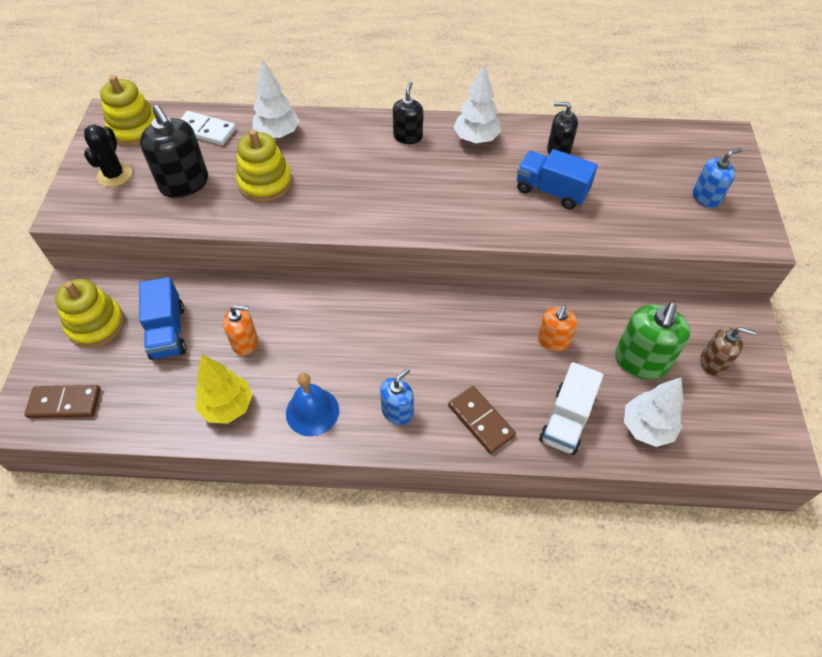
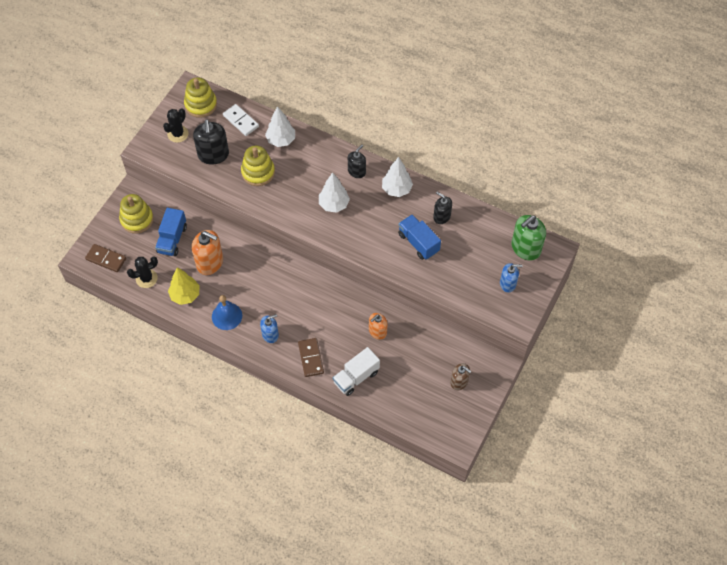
camera: 25 degrees right, 5 degrees up
(149, 406) = (146, 278): none -> black cactus
(245, 342) = (210, 262): orange soap dispenser -> orange soap dispenser, size x1.63
(641, 361) = (419, 364): green soap dispenser -> green soap dispenser (525, 248)
(646, 428) = (396, 399): white tree -> white tree (334, 204)

